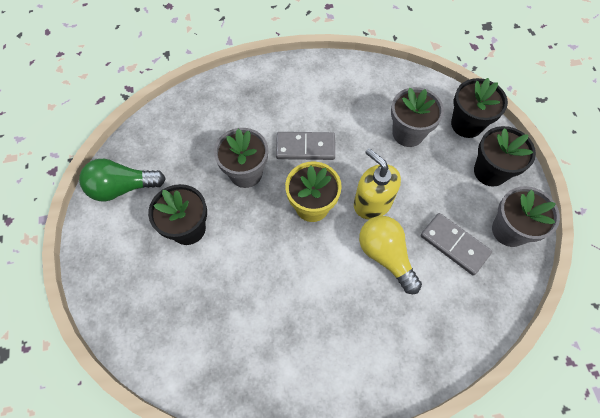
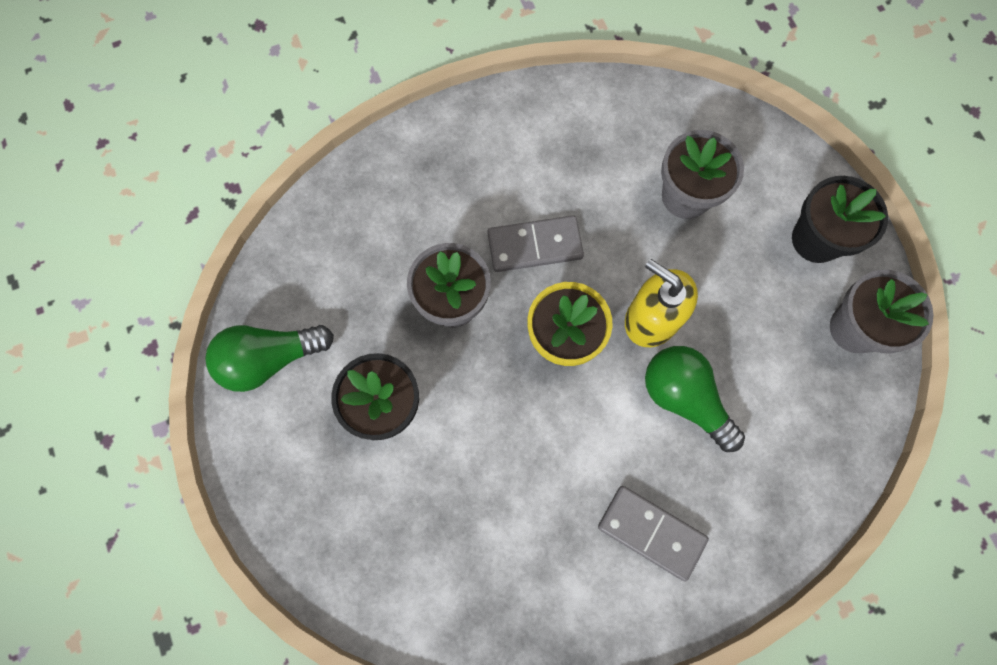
camera: 10 degrees left, 10 degrees up
(385, 255) = (684, 398): yellow light bulb -> green light bulb
(454, 244) = (780, 364): grey domino -> grey domino (651, 532)
(466, 124) = (771, 166): black flower pot -> none

